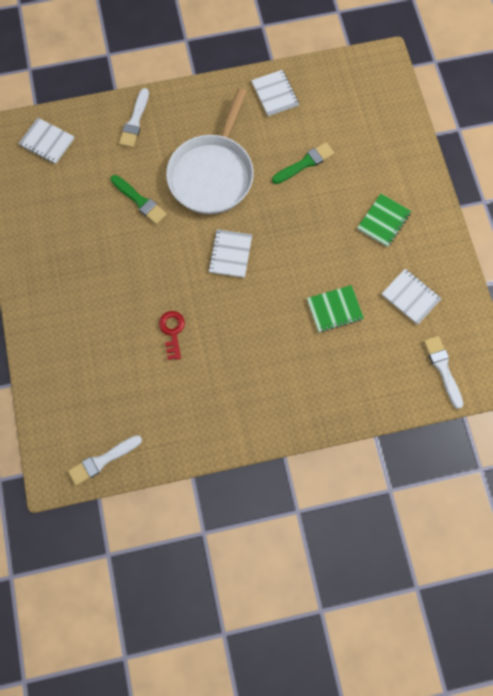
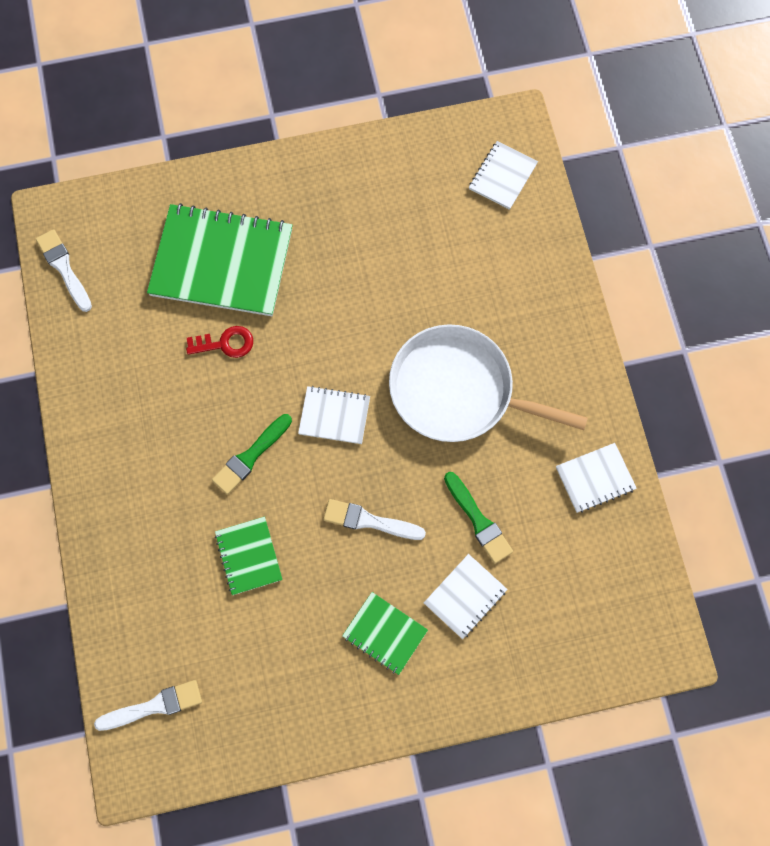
camera: 90 degrees right, 0 degrees up
(104, 337) = (221, 262): none -> green notebook
(135, 121) = (539, 285): white brush -> white brush (369, 521)
(140, 201) = (414, 296): green brush -> green brush (250, 456)
(410, 297) = (263, 666): white notebook -> white notebook (465, 596)

